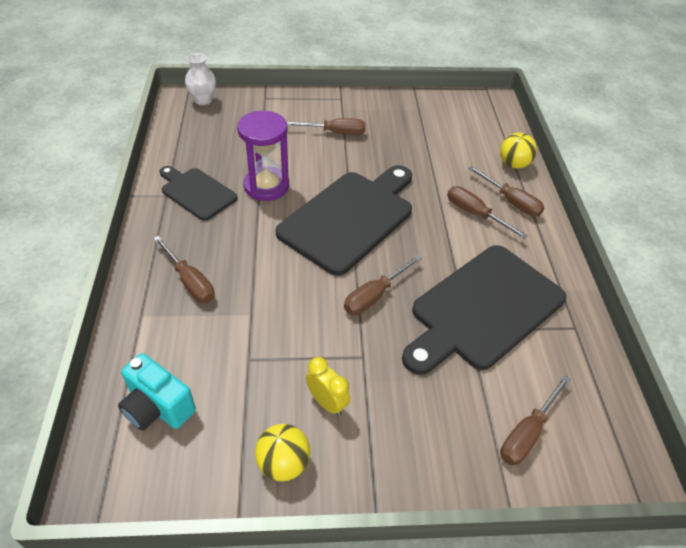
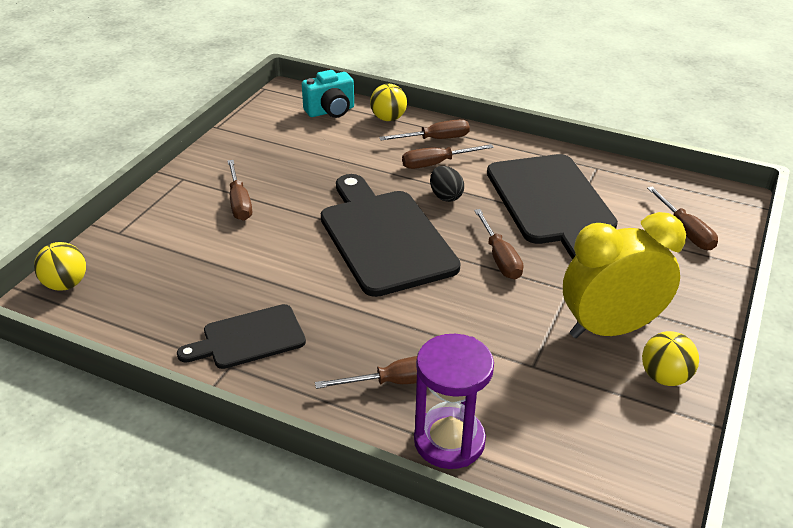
camera: 60 degrees left, 10 degrees down
(158, 407) = (563, 451): turquoise camera -> turquoise camera (331, 111)
(203, 100) = (66, 284): white vase -> yellow ball
(266, 186) = (286, 279): purple hourglass -> purple hourglass (449, 441)
(327, 402) = (610, 329): yellow clock -> yellow clock, size x2.21
(335, 132) = (239, 202): brown screwdriver -> brown screwdriver turned 135 degrees clockwise
(433, 235) = (445, 196): none -> black egg

